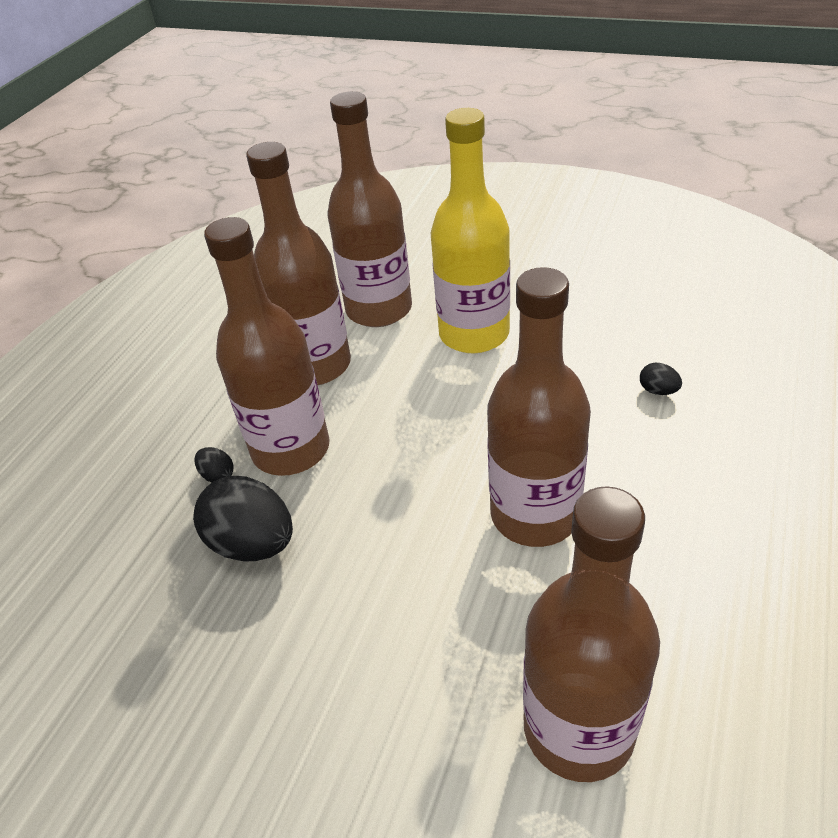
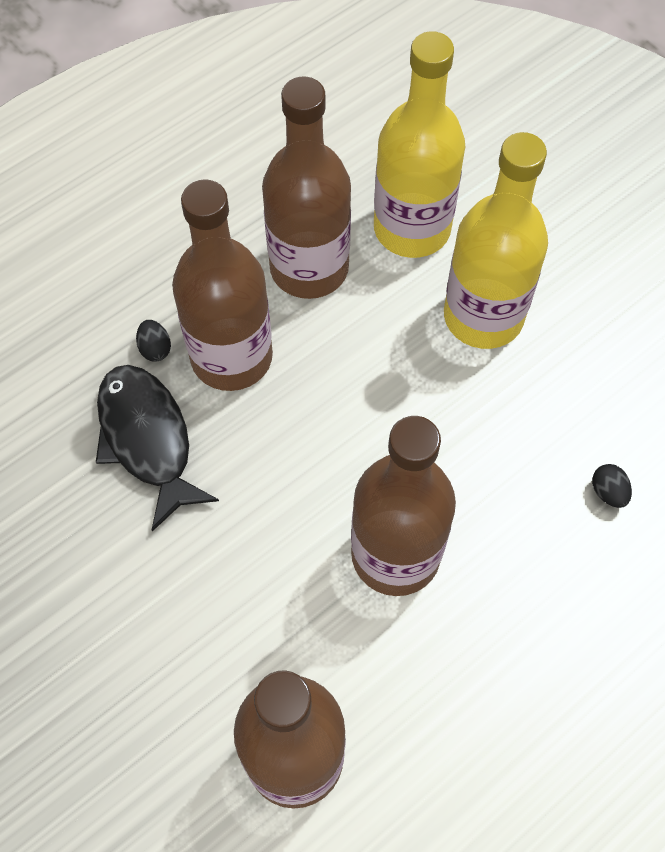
camera: 25 degrees right, 20 degrees up
(253, 544) = (147, 440): black egg -> black fish
(379, 309) = (412, 228): brown bottle -> yellow bottle

